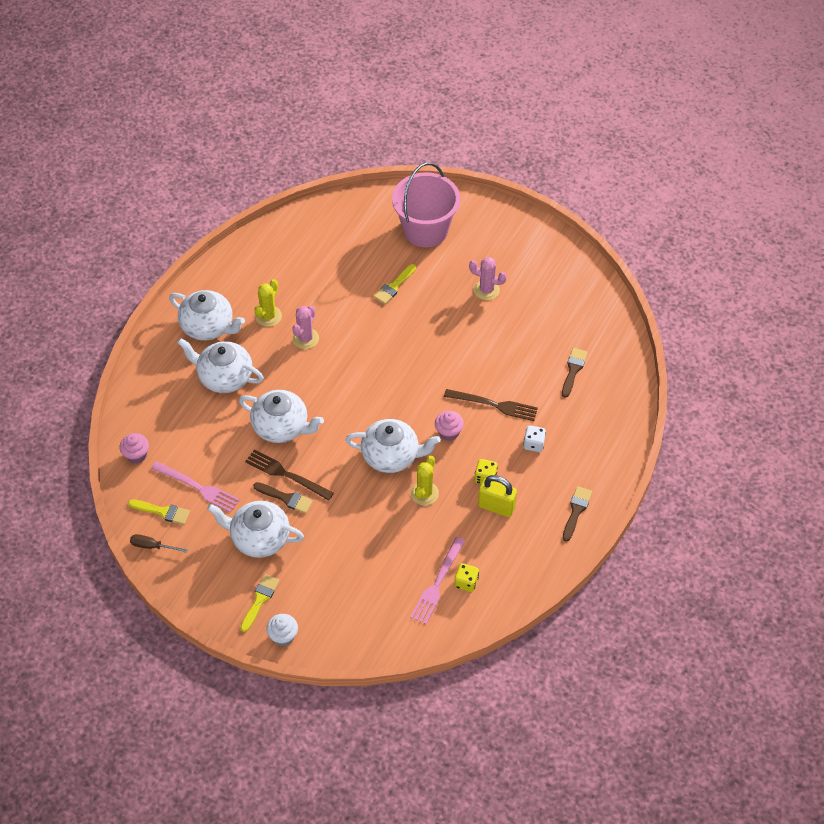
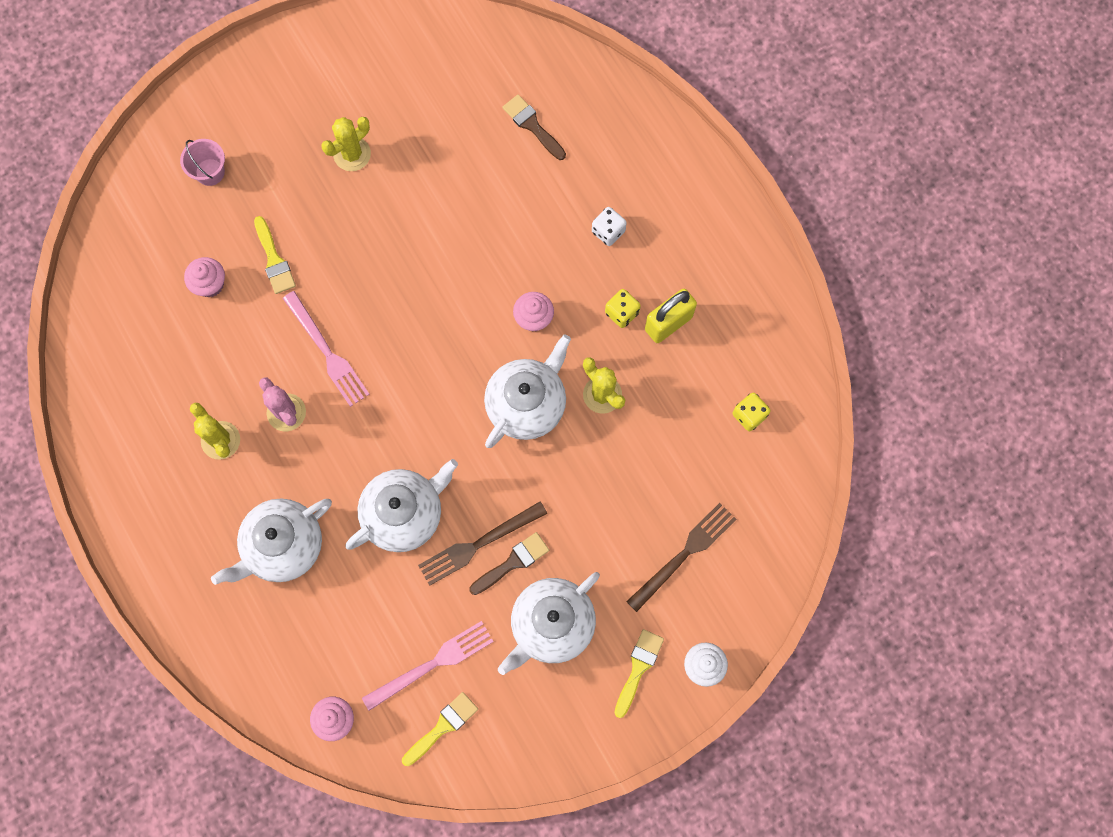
camera: 60 degrees left, 20 degrees up
(152, 546) = (486, 764): brown screwdriver -> none
(208, 327) = (188, 526): white teapot -> none
(260, 600) = (638, 668): yellow brush -> yellow brush turned 60 degrees clockwise
(358, 264) = (210, 284): none -> pink cupcake
(425, 230) = (210, 172): pink bucket -> pink bucket, size x0.44
(437, 583) = (732, 448): pink fork -> pink fork (327, 352)
(486, 290) = (352, 154): pink cactus -> yellow cactus
(494, 405) = (526, 243): brown fork -> brown fork (684, 554)
(576, 511) = (725, 238): brown brush -> none

